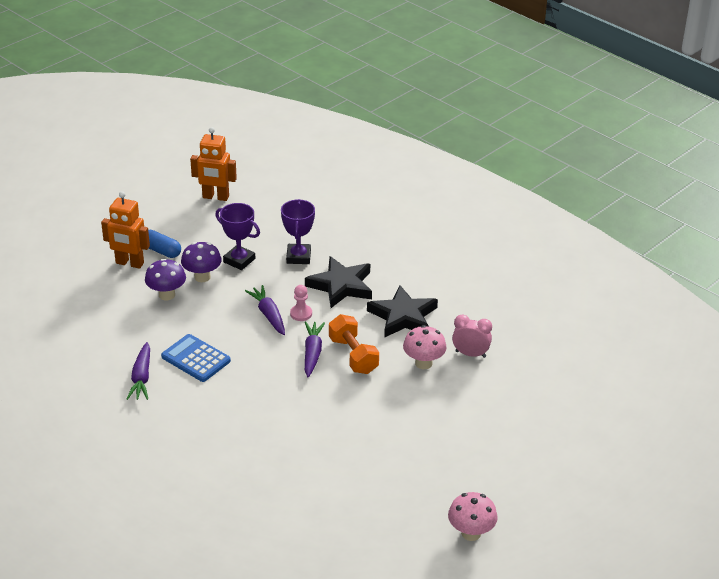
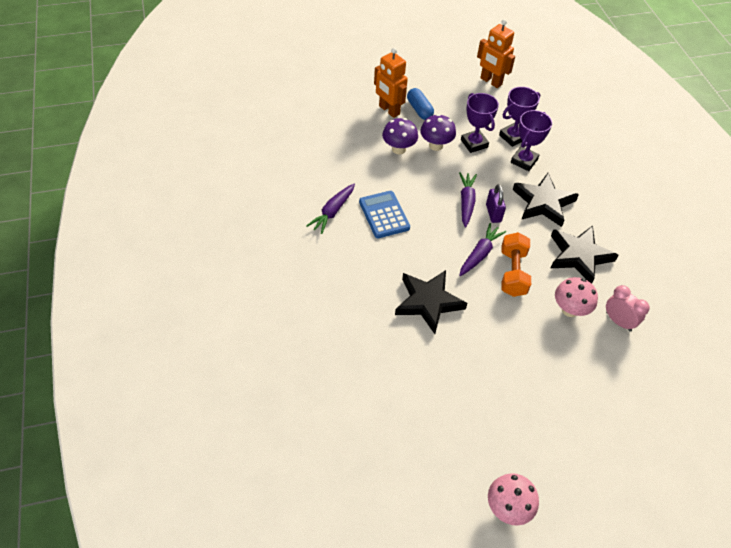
camera: 30 degrees right, 15 degrees up
(273, 240) = (513, 137): none -> purple trophy
(293, 413) = (428, 302): none -> black star
(301, 314) = (493, 213): pink pawn -> purple padlock

